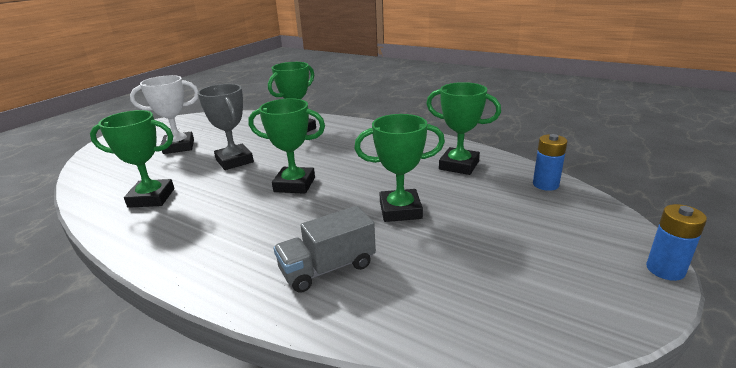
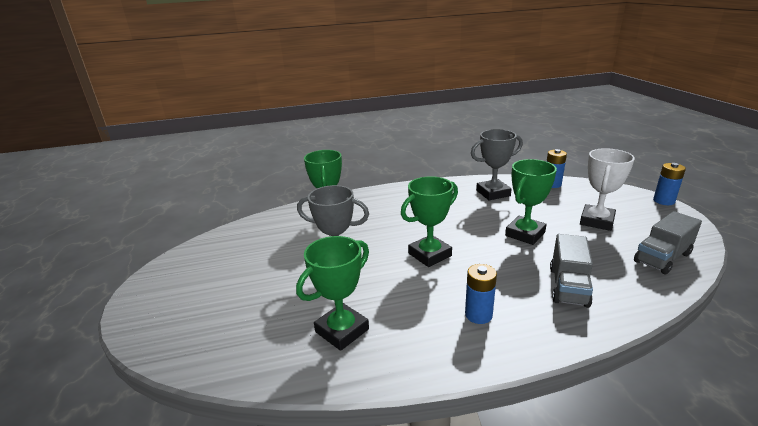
camera: 45 degrees left, 0 degrees up
(179, 147) = (247, 282): white trophy -> white trophy (597, 221)
(225, 240) = (478, 315): none -> blue battery
(459, 165) = (493, 193): green trophy -> grey trophy
(486, 313) = (662, 258): none -> grey truck

